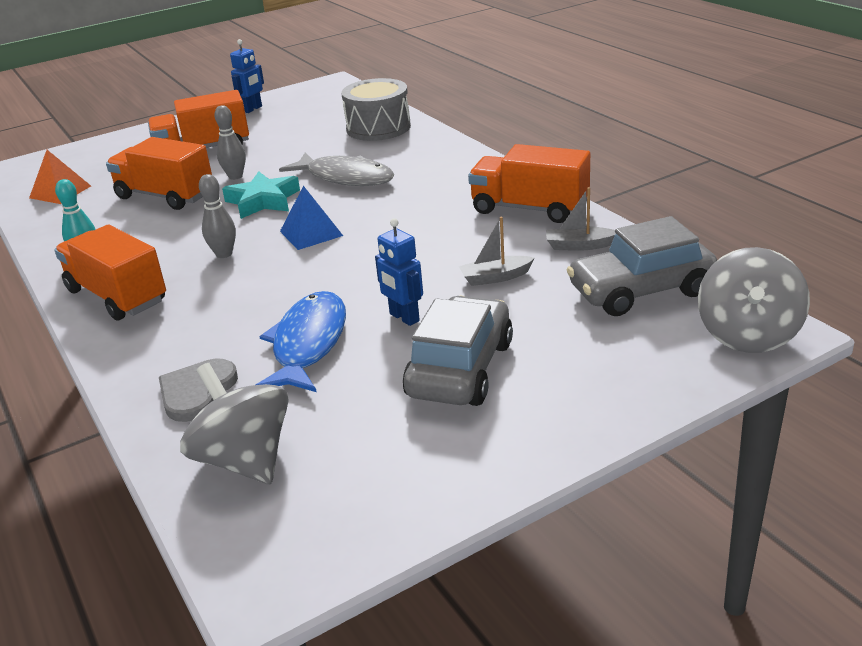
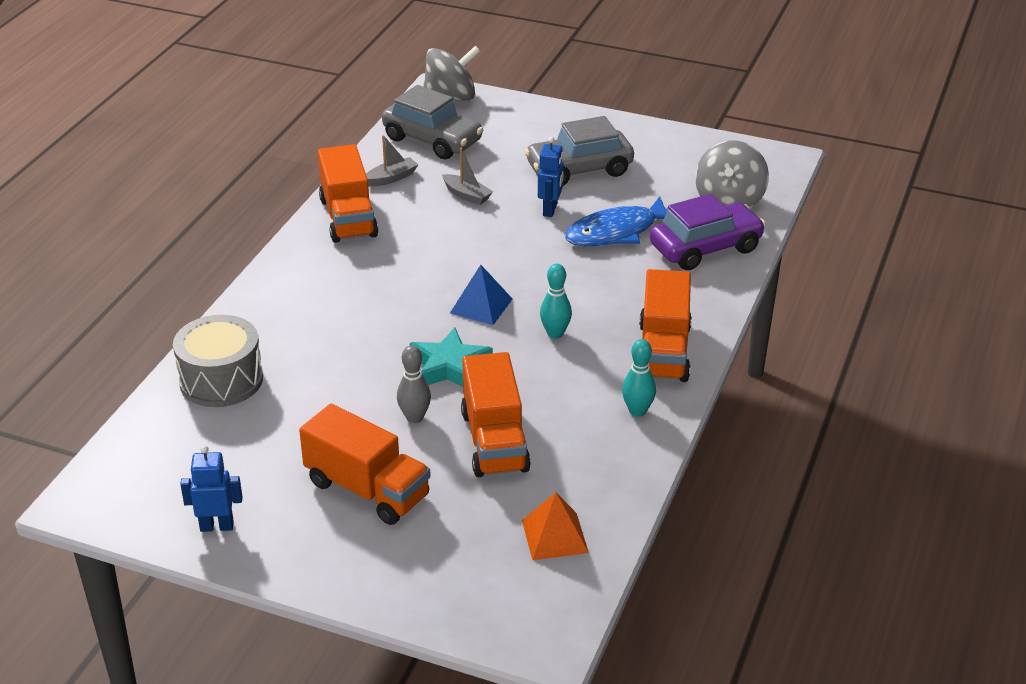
camera: 130 degrees left, 5 degrees up
(197, 392) = (705, 248): grey heart -> purple car
(224, 254) = (555, 333): grey bowling pin -> turquoise bowling pin
(345, 177) = (362, 340): grey fish -> none
(579, 246) = (391, 178): grey boat -> grey boat turned 90 degrees counterclockwise

